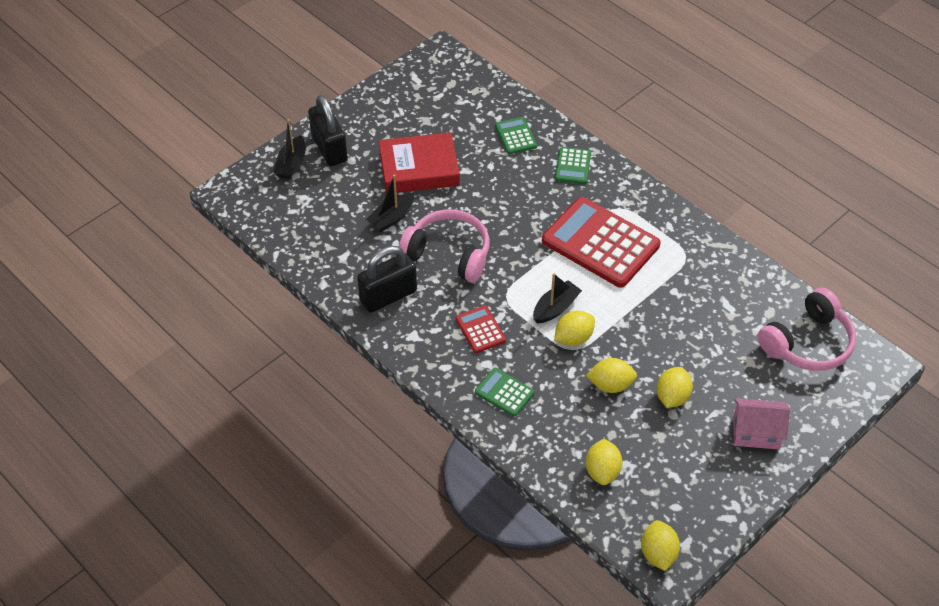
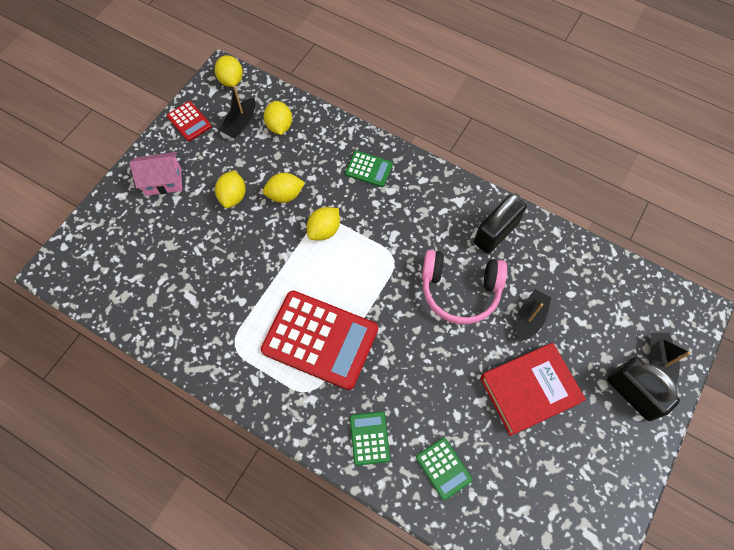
camera: 165 degrees right, 15 degrees up
(480, 330) = (405, 219): red calculator -> red calculator (189, 121)
(555, 308) = (346, 256): black boat -> black boat (240, 123)
(807, 343) = (117, 275): pink headphones -> none

